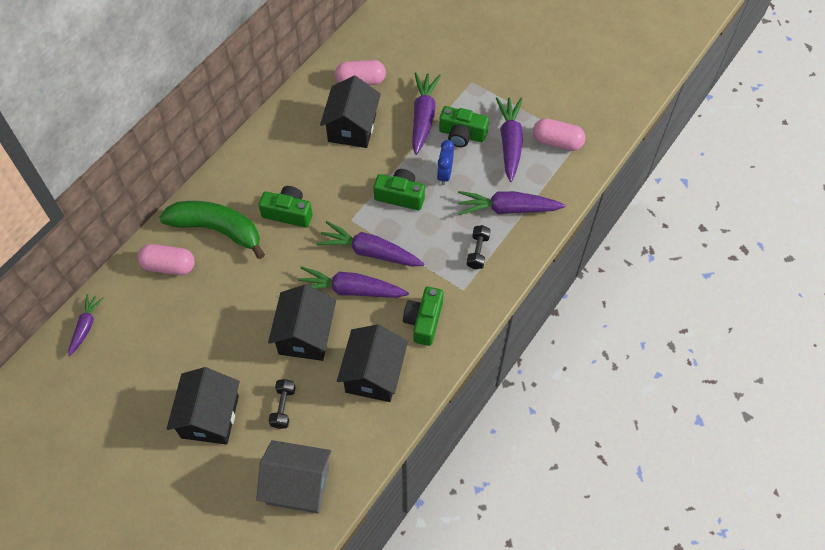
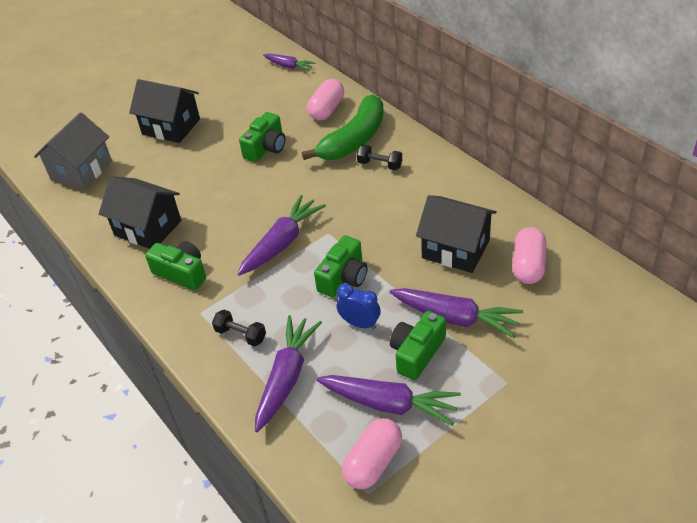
camera: 110 degrees right, 15 degrees down
(283, 407) = (153, 167): black dumbbell -> black dumbbell (380, 165)
(288, 213) = (355, 187): green camera -> green camera (266, 148)
(306, 335) = (213, 187): black house -> none
(350, 290) = (245, 223): purple carrot -> none

